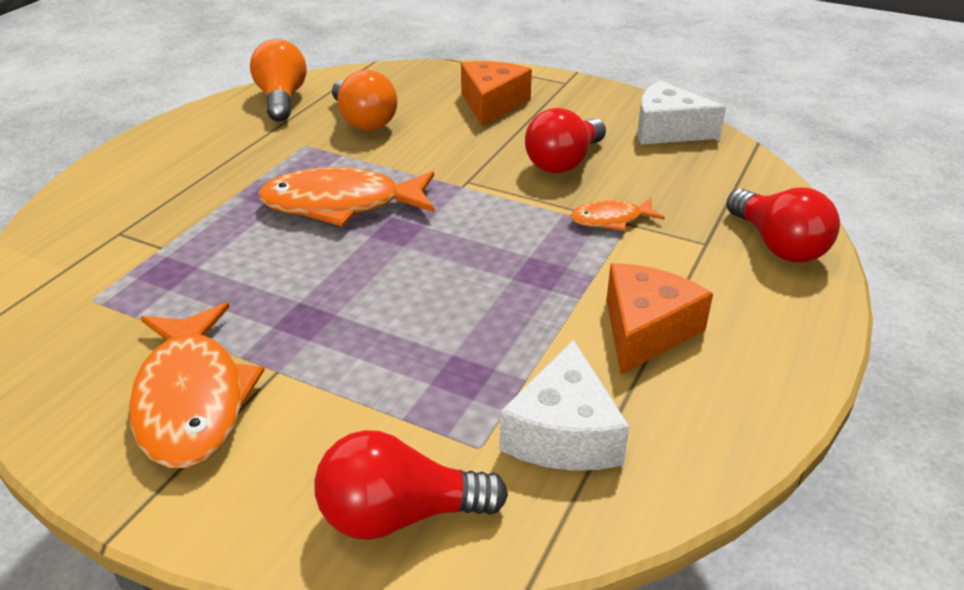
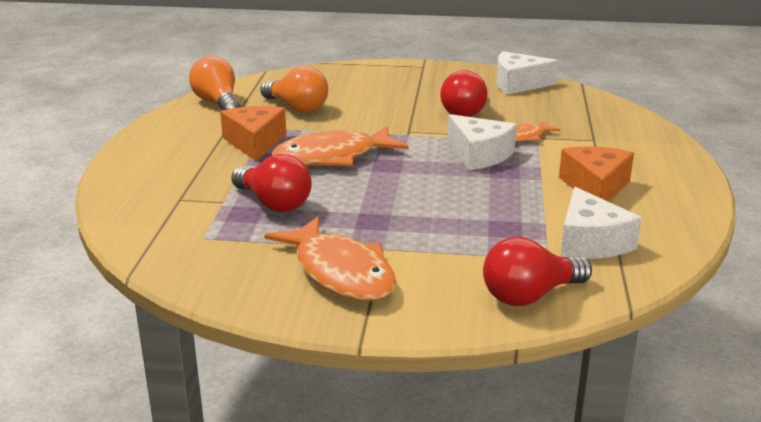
camera: 20 degrees left, 10 degrees down
(492, 104) = (382, 85): orange cheese -> orange cheese (254, 142)
(527, 238) = (479, 155): none -> white cheese
(778, 245) = (637, 134): red light bulb -> red light bulb (274, 203)

